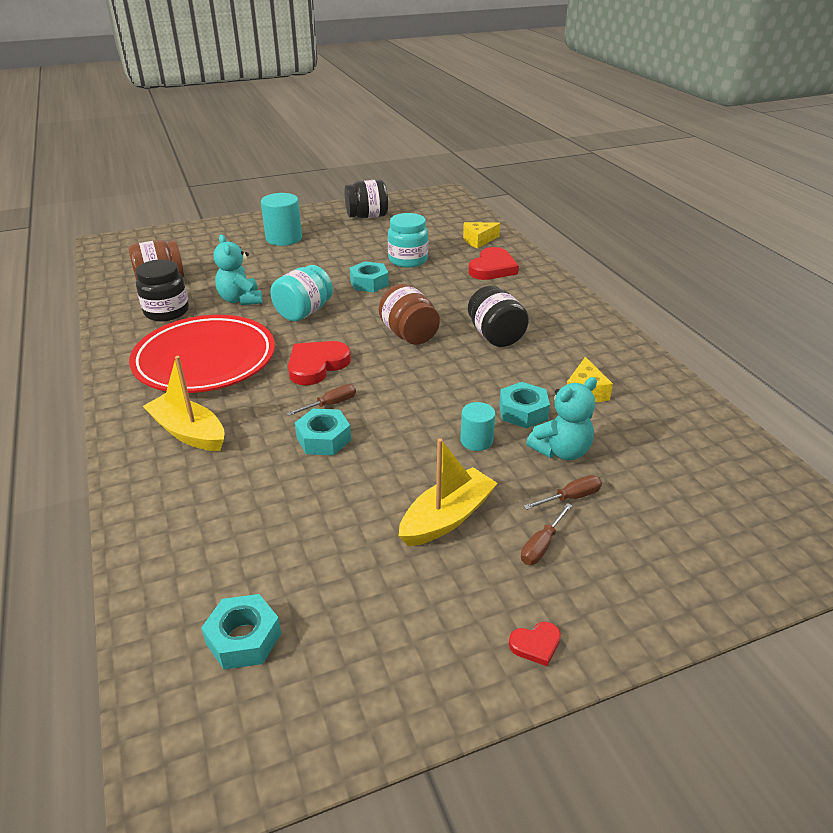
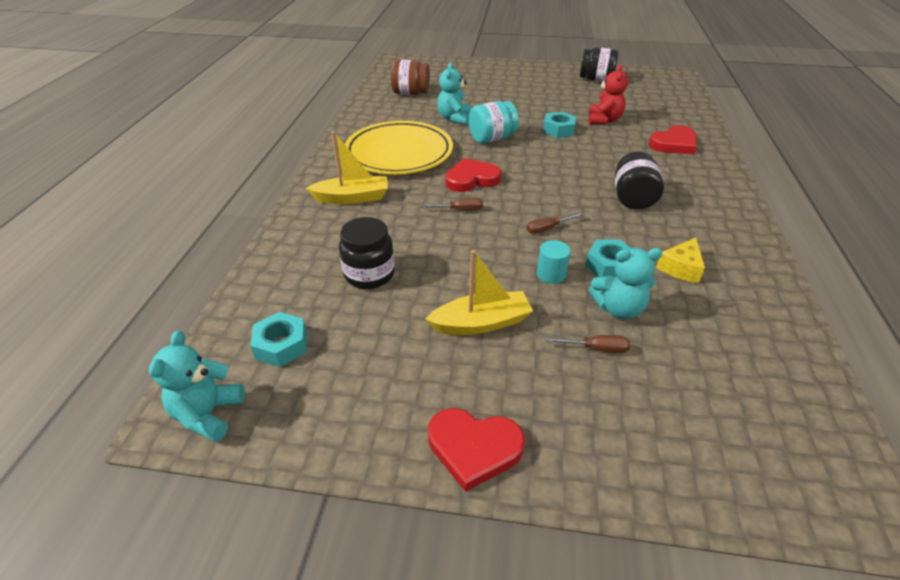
camera: 30 degrees right, 5 degrees up
(166, 312) = (399, 114): black jar -> black jar (369, 274)
(189, 432) = (352, 198): yellow boat -> yellow boat turned 105 degrees clockwise
(205, 360) = (399, 153): red plate -> yellow plate
(218, 760) = (208, 414): none -> turquoise teddy bear
(284, 238) = (518, 82): turquoise cylinder -> none
(323, 439) = (436, 232): turquoise nut -> none
(408, 260) = (604, 120): turquoise jar -> red teddy bear
(409, 335) = (559, 177): brown jar -> none
(478, 240) = (678, 118): yellow cheese -> none
(535, 645) = (474, 448): red heart -> red heart, size x2.04
(541, 546) = (540, 375): brown screwdriver -> brown screwdriver (548, 228)

